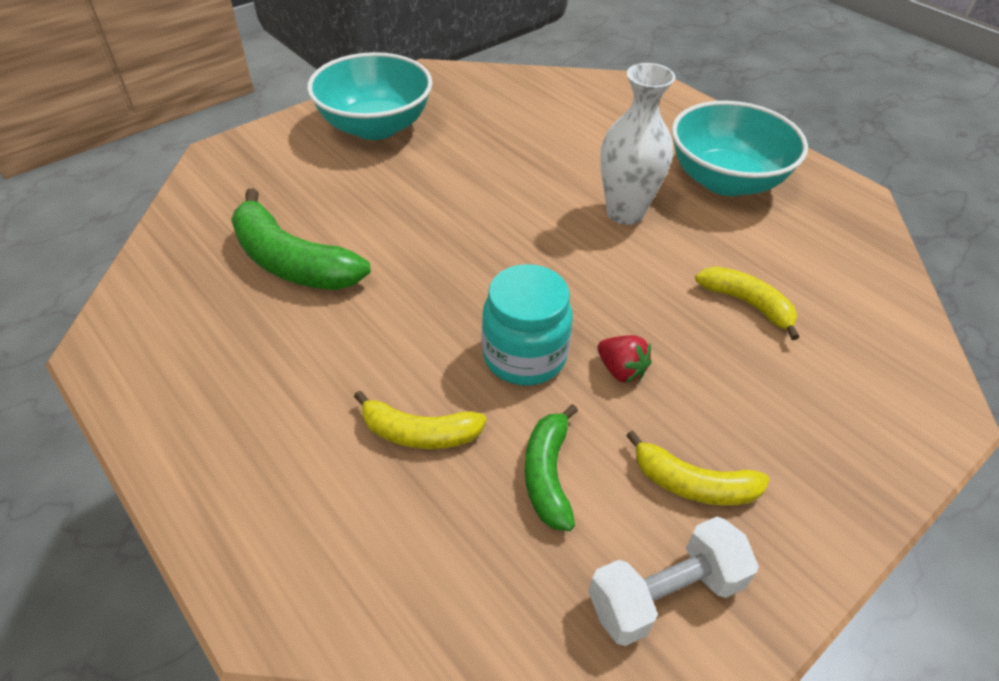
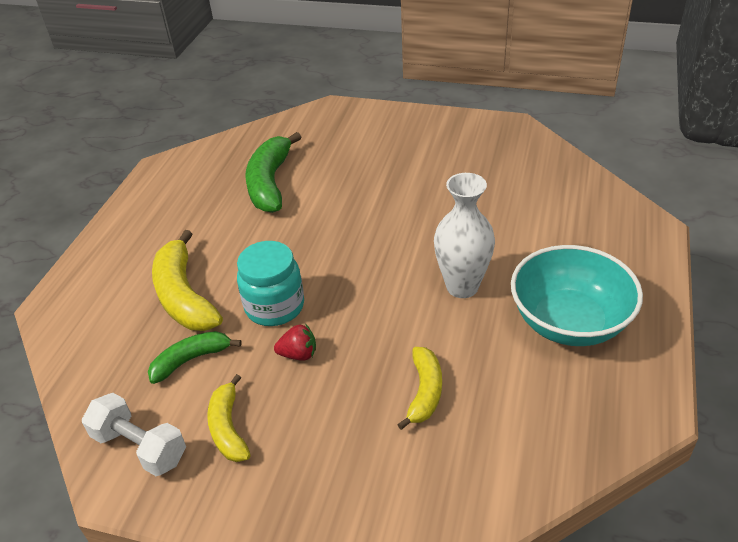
camera: 60 degrees right, 5 degrees down
(375, 126) = (425, 140): turquoise bowl -> none
(419, 433) = (184, 296): yellow banana -> yellow banana, size x1.66
(621, 370) = (298, 354): red strawberry -> red strawberry turned 105 degrees counterclockwise

